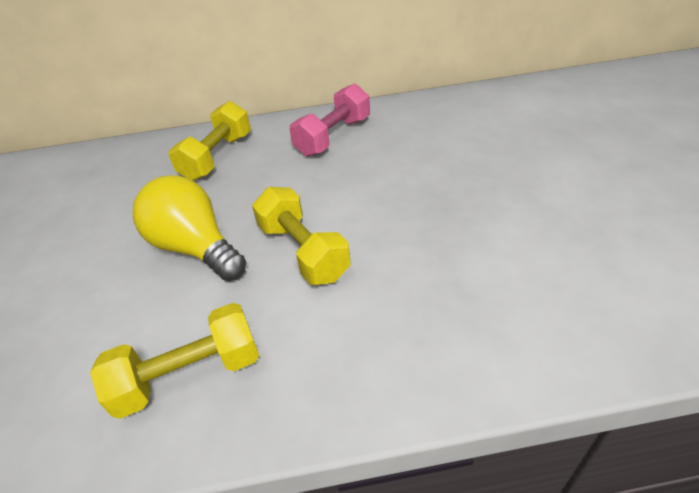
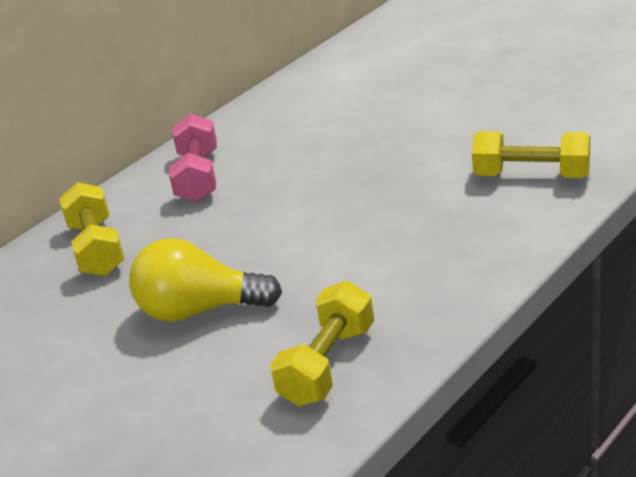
camera: 40 degrees left, 10 degrees down
(303, 251) = (302, 259): yellow dumbbell -> yellow dumbbell (531, 175)

